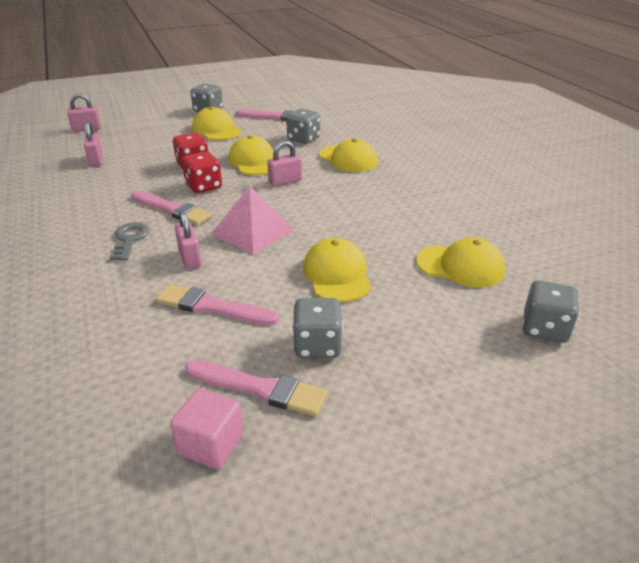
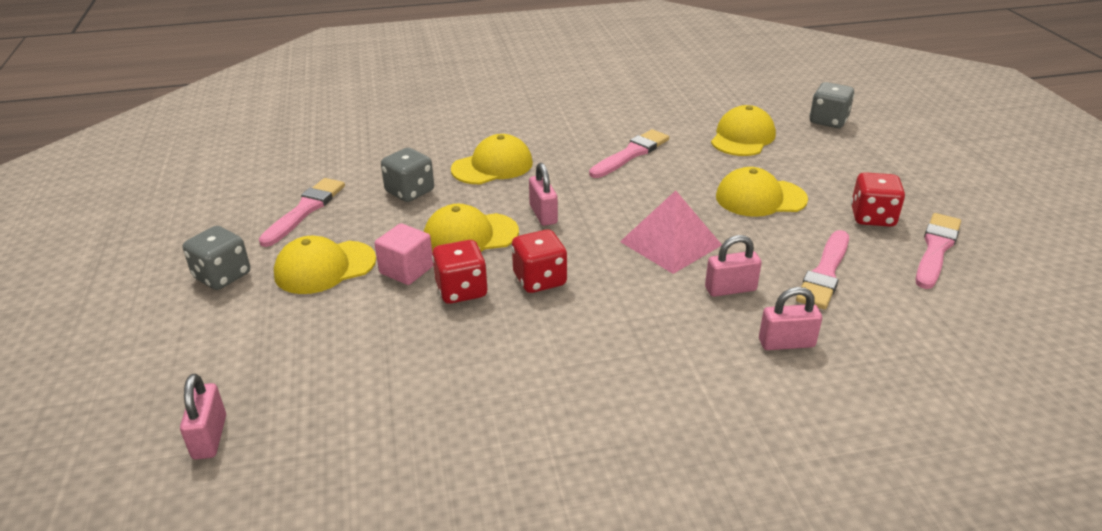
camera: 80 degrees left, 0 degrees up
(96, 160) = (390, 403): pink padlock -> pink padlock (786, 343)
(130, 239) = (683, 341): grey key -> none
(172, 209) = (604, 306): pink brush -> pink brush (631, 154)
(211, 444) = (1007, 274): pink cube -> pink cube (406, 270)
(317, 345) = (872, 217): grey dice -> red dice

